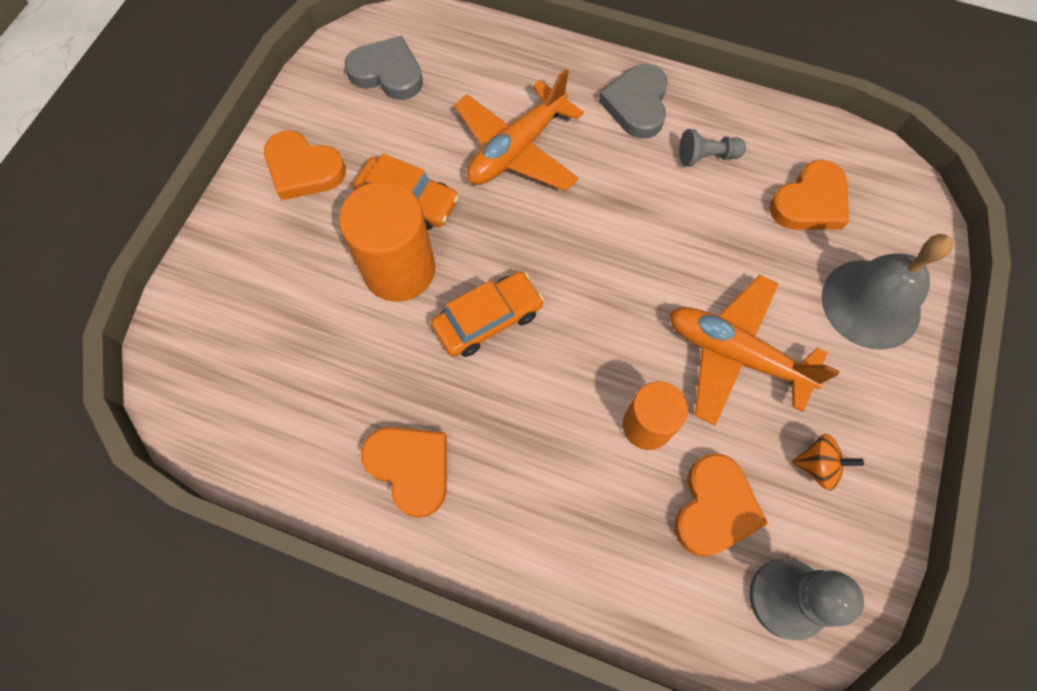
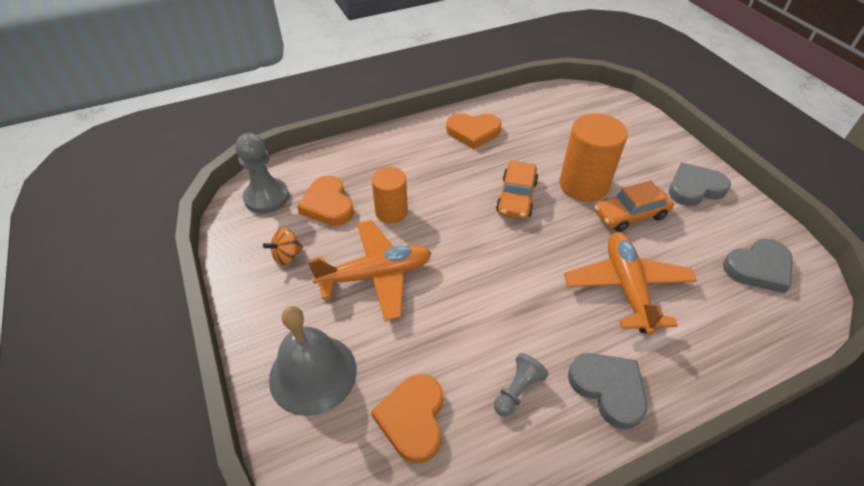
camera: 135 degrees right, 20 degrees down
(303, 169) = (694, 188): orange heart -> grey heart

